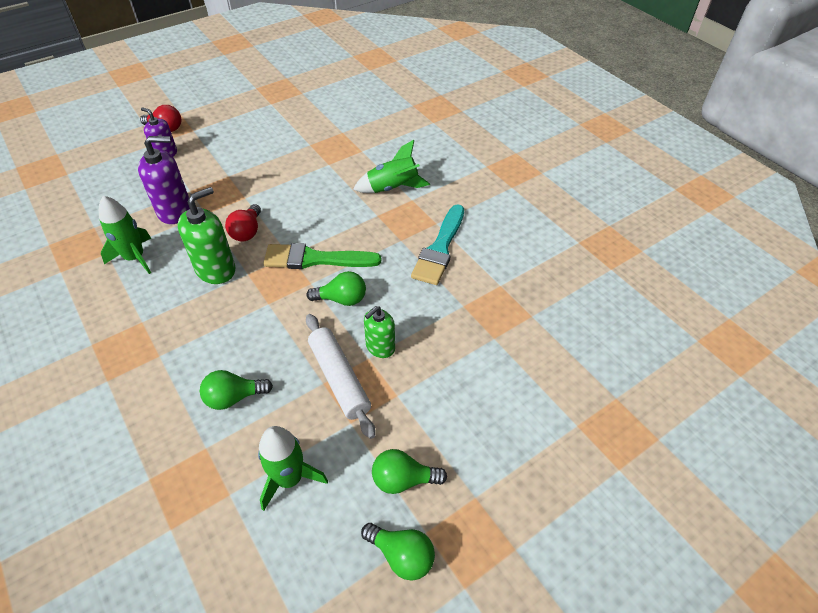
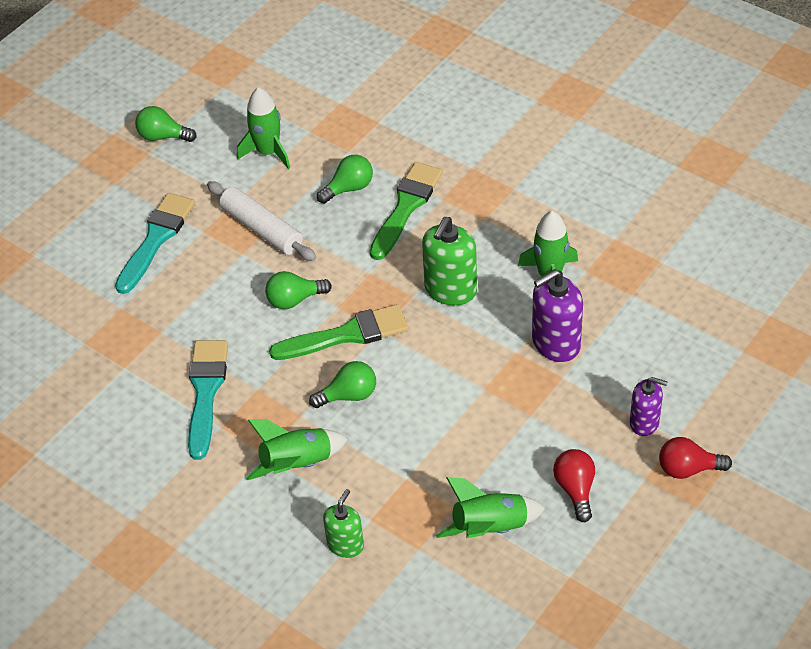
camera: 165 degrees right, 0 degrees up
(196, 357) = (406, 207): none -> green brush
(247, 232) = (448, 343): red light bulb -> red light bulb (575, 489)
(296, 131) = (490, 528): none -> green rocket
(380, 347) = (234, 266): green soap dispenser -> green soap dispenser (345, 545)
(403, 479) = (176, 177): green light bulb -> green light bulb (349, 395)
(445, 402) = (156, 239): none -> turquoise brush

